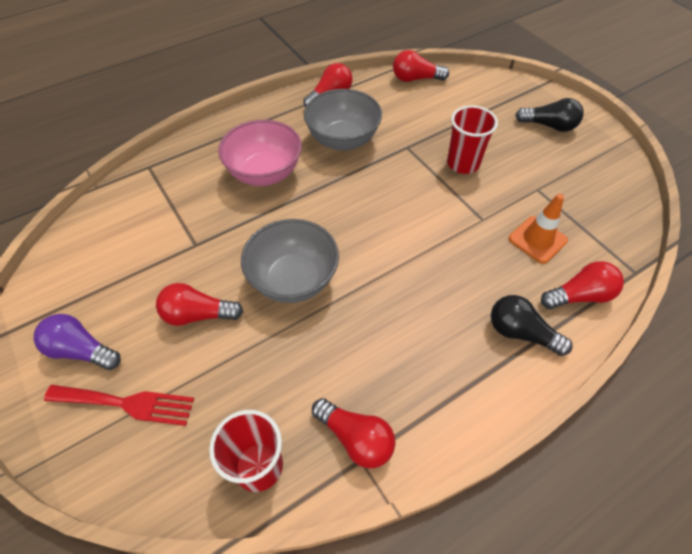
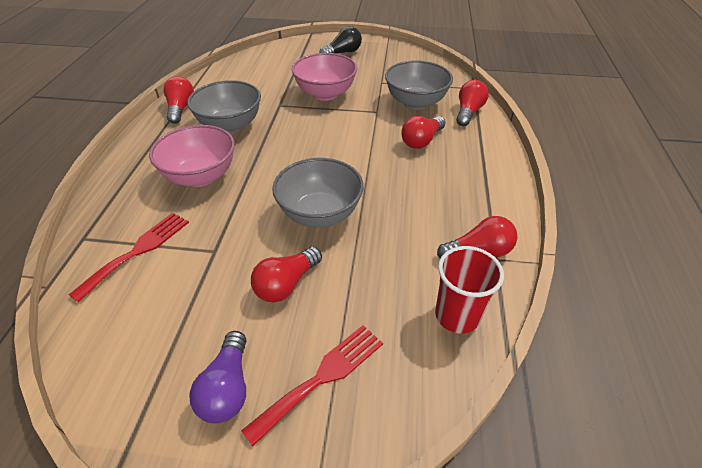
camera: 50 degrees left, 10 degrees down
(81, 350) = (227, 388): purple light bulb -> purple light bulb turned 60 degrees counterclockwise
(160, 204) = (138, 251): none -> red fork
(415, 79) = (228, 70): red light bulb -> red light bulb (421, 141)
(463, 163) = (325, 94): red cup -> pink bowl
(521, 333) = (470, 144): black light bulb -> none
(537, 239) = (415, 103): orange traffic cone -> grey bowl

